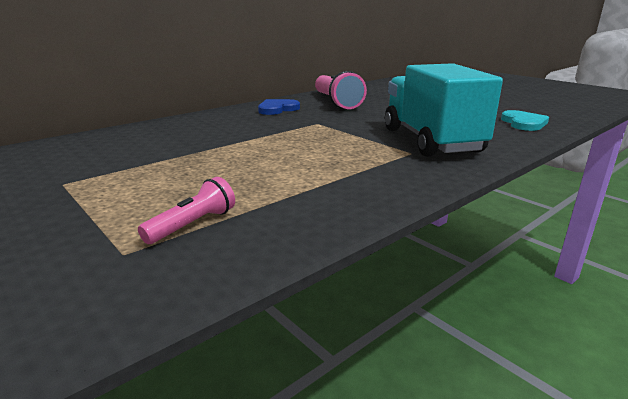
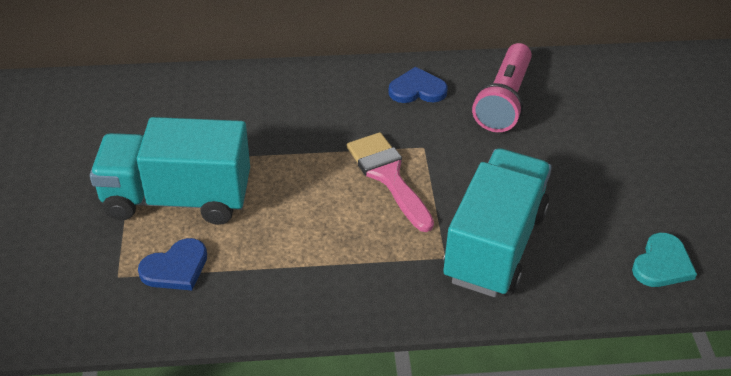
camera: 35 degrees right, 20 degrees up
(142, 188) = (177, 199): none -> turquoise truck
(193, 225) = (176, 268): pink flashlight -> blue heart
(314, 136) = (388, 176): none -> pink brush

